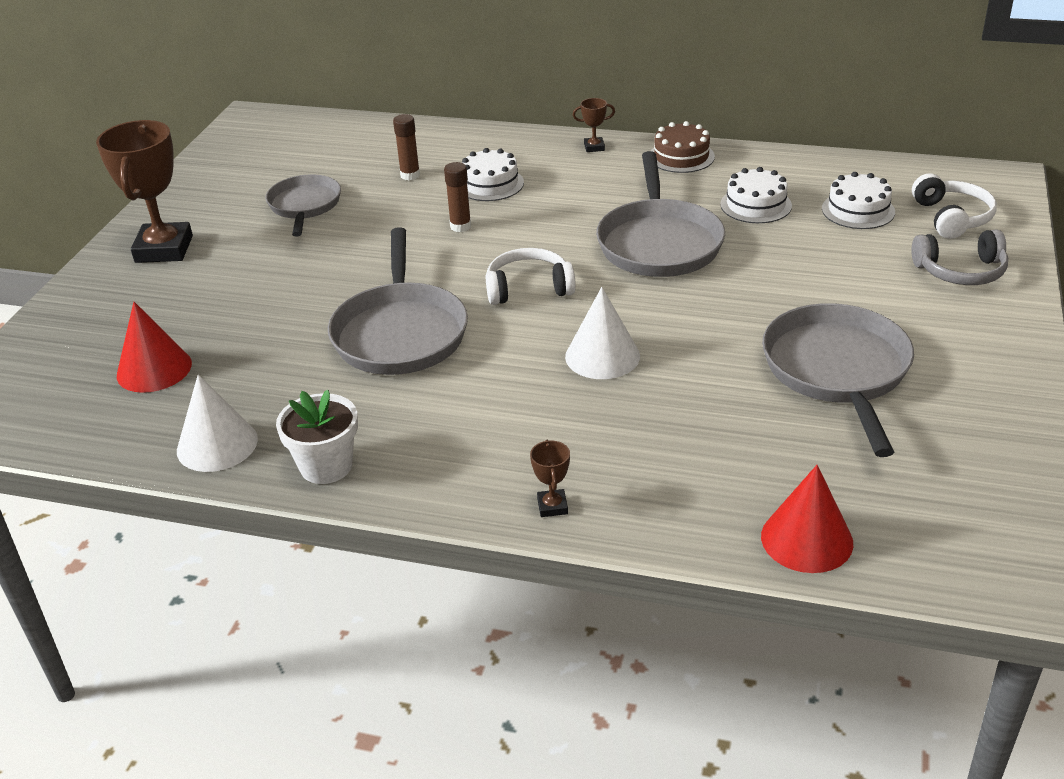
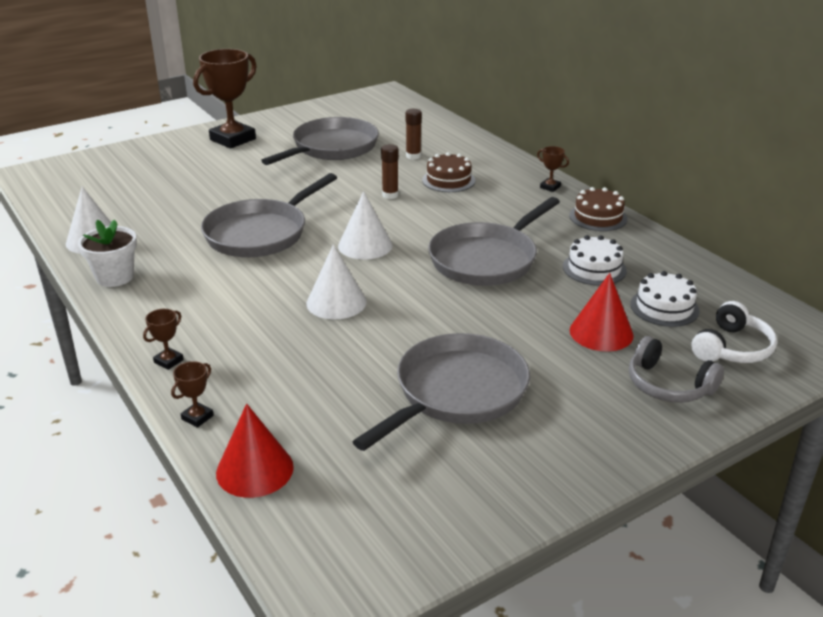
camera: 40 degrees right, 5 degrees down
(154, 369) = (131, 192): red cone -> red cone (601, 332)
(304, 206) = (331, 148): grey pan -> grey pan, size x1.56
(490, 184) = (448, 180): white cake -> brown cake
(528, 288) = (365, 245): white headphones -> white cone
(677, 534) = (197, 417): none -> brown trophy

